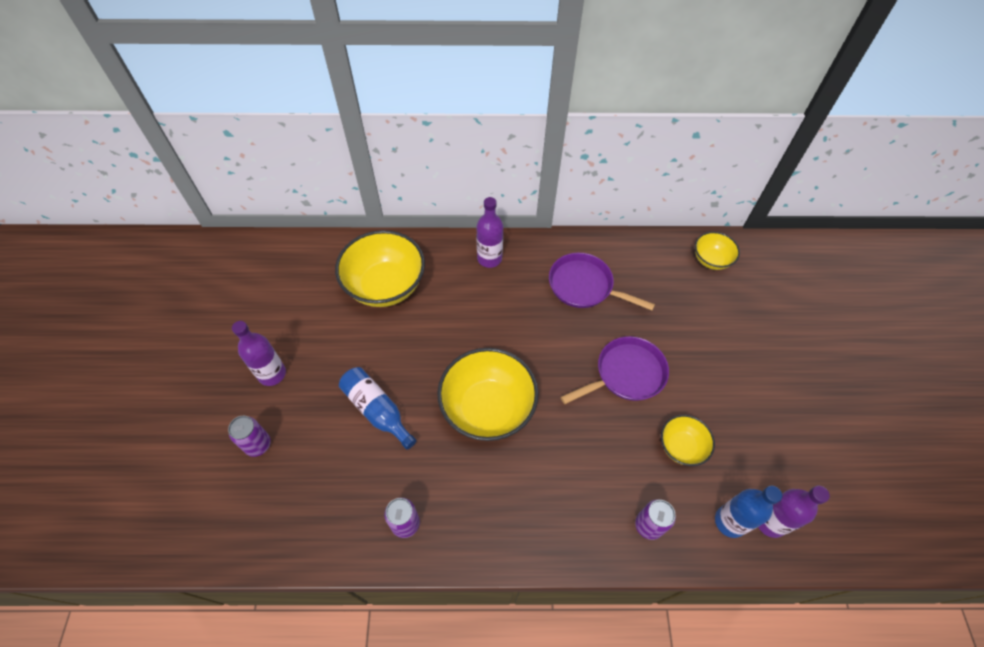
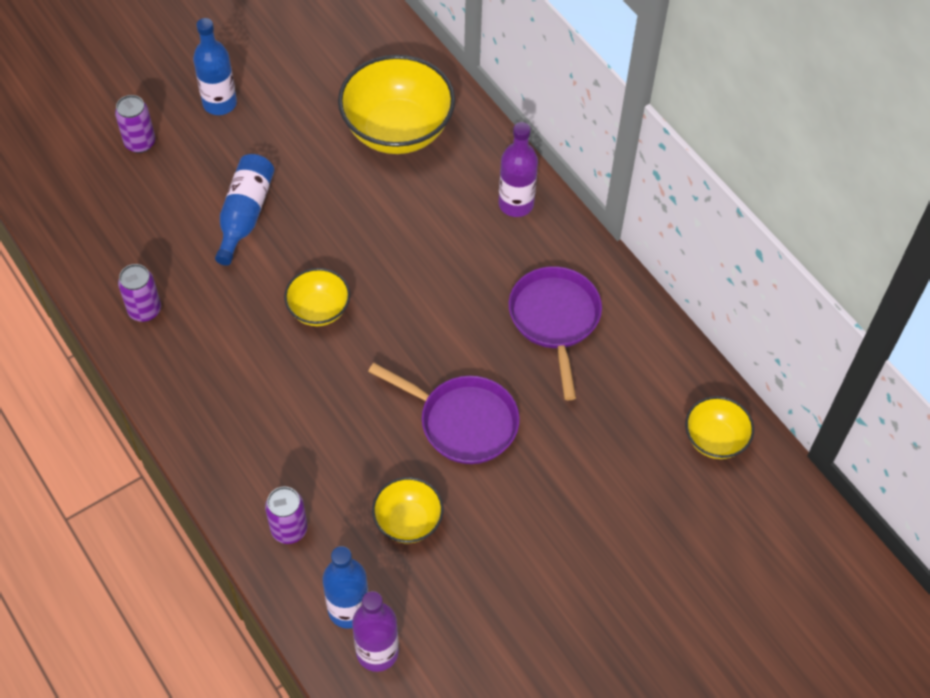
camera: 55 degrees right, 0 degrees up
(272, 374) = (220, 103): purple bottle -> blue bottle
(487, 408) = (319, 310): yellow bowl -> yellow bowl, size x0.53

